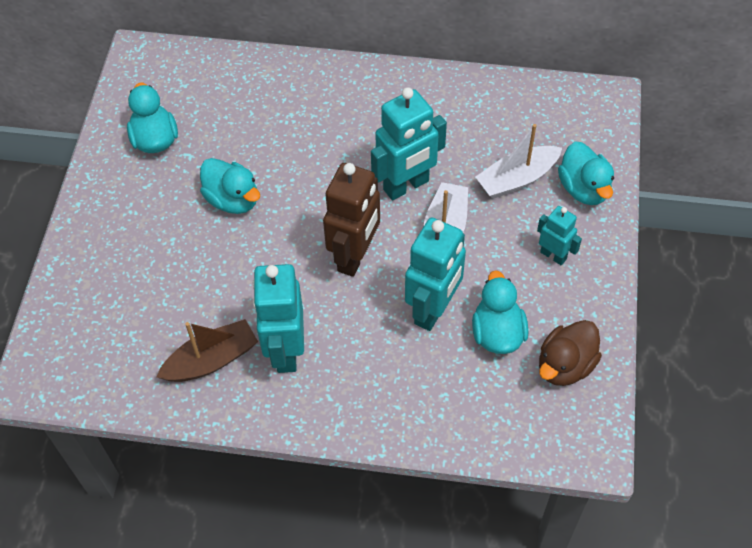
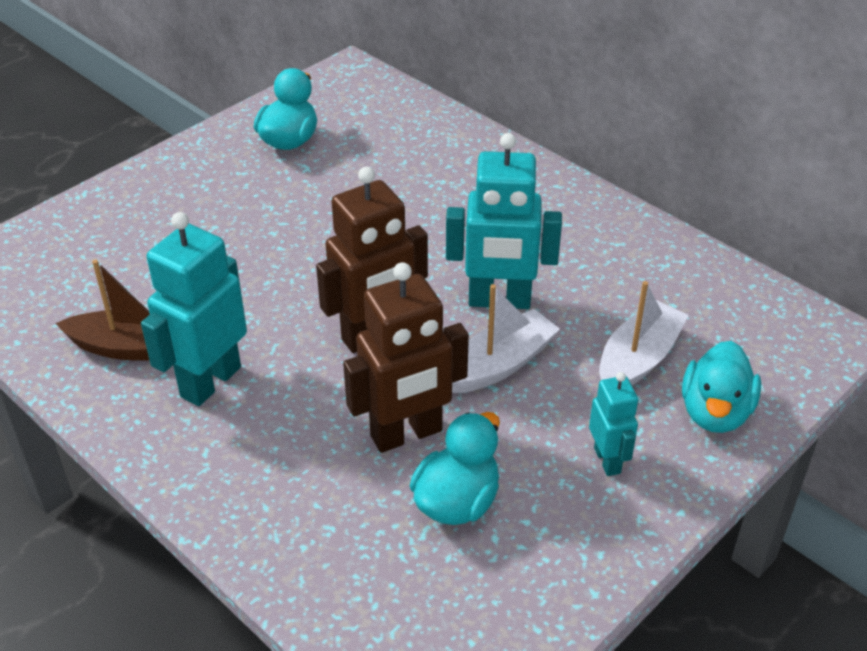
camera: 35 degrees right, 15 degrees down
(233, 199) = (306, 223): turquoise duck -> none
(433, 310) = (407, 434): turquoise robot -> brown robot
(517, 179) = (638, 360): white boat -> white boat turned 120 degrees clockwise
(565, 365) = (506, 588): brown duck -> none

